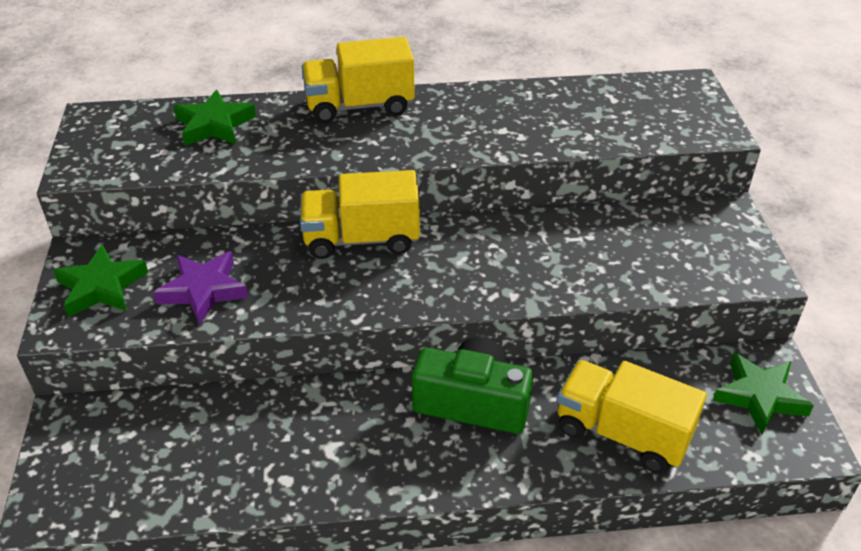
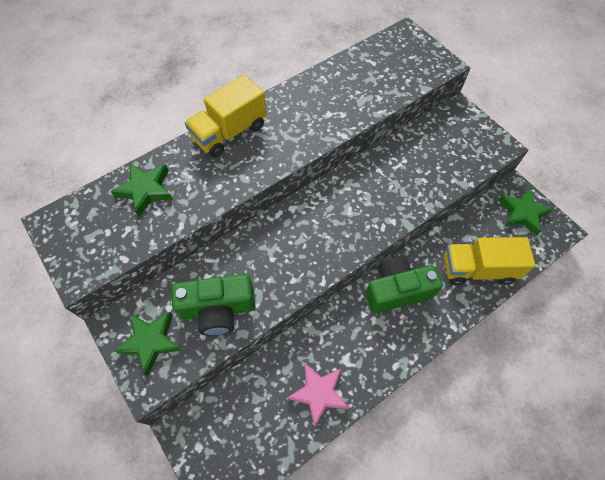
camera: 30 degrees left, 20 degrees up
(203, 290) = (218, 309): purple star -> green camera
(262, 467) = (319, 393): none -> pink star
(361, 239) = (284, 224): yellow truck -> none

